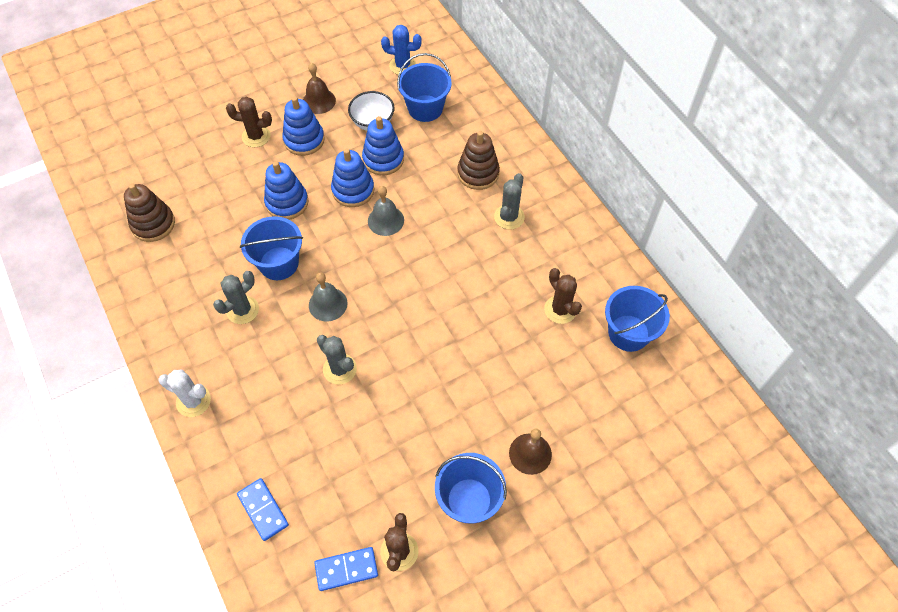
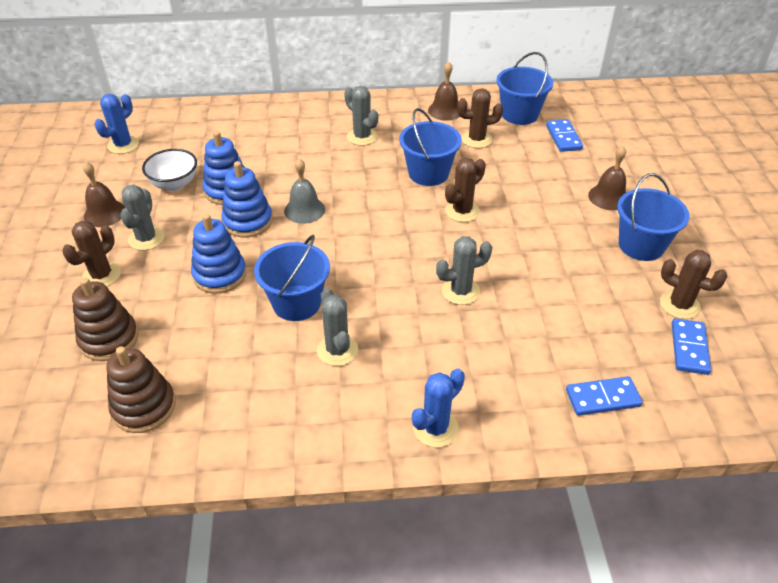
camera: 65 degrees left, 15 degrees down
(193, 401) = (435, 428): white cactus -> blue cactus
(304, 140) = (146, 239): blue stacking toy -> grey cactus
(328, 304) = (376, 278): grey bell -> none
(425, 108) = (192, 147): blue bucket -> blue bucket (428, 173)
(443, 335) = (462, 211): none -> brown cactus
(478, 173) = (299, 139): brown stacking toy -> brown stacking toy (109, 339)
(594, 266) = (445, 110): none -> brown bell
(611, 386) = (563, 137): none -> blue domino

